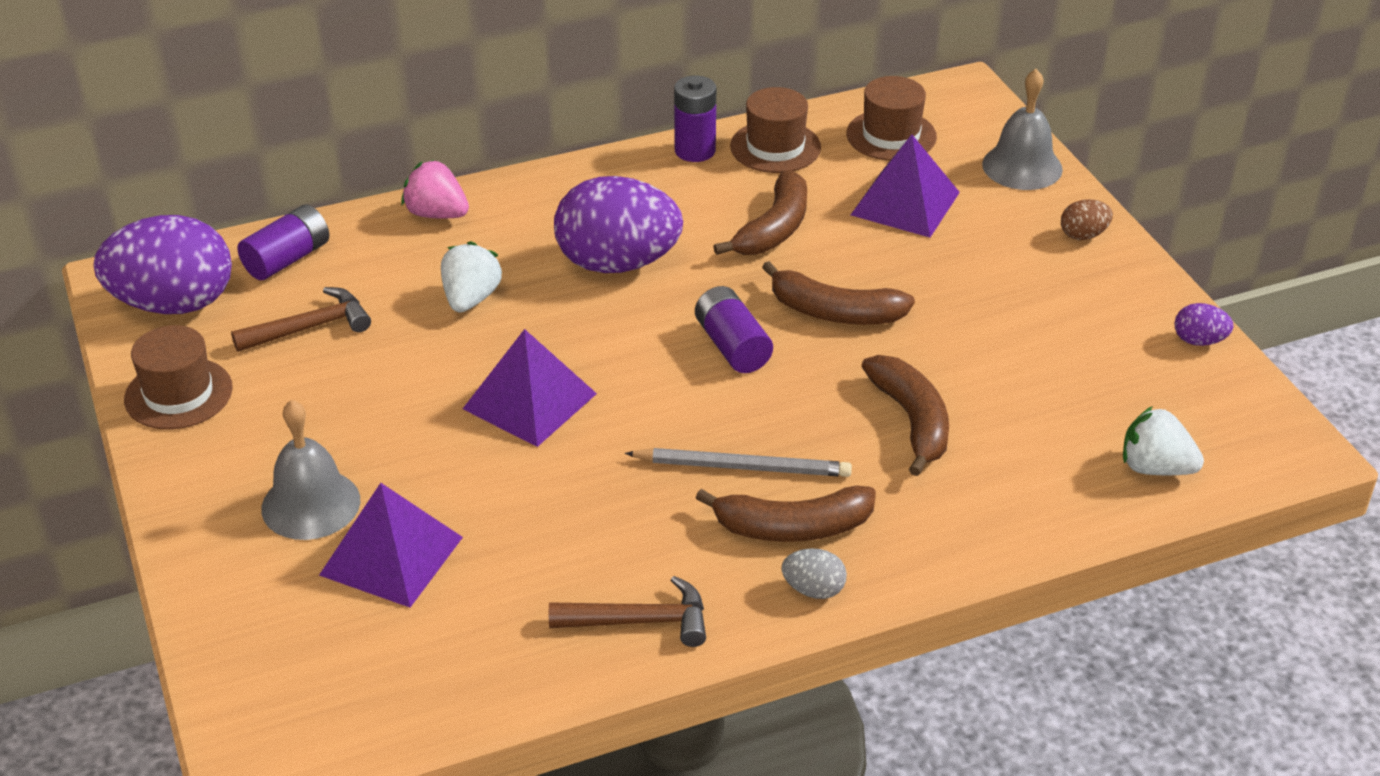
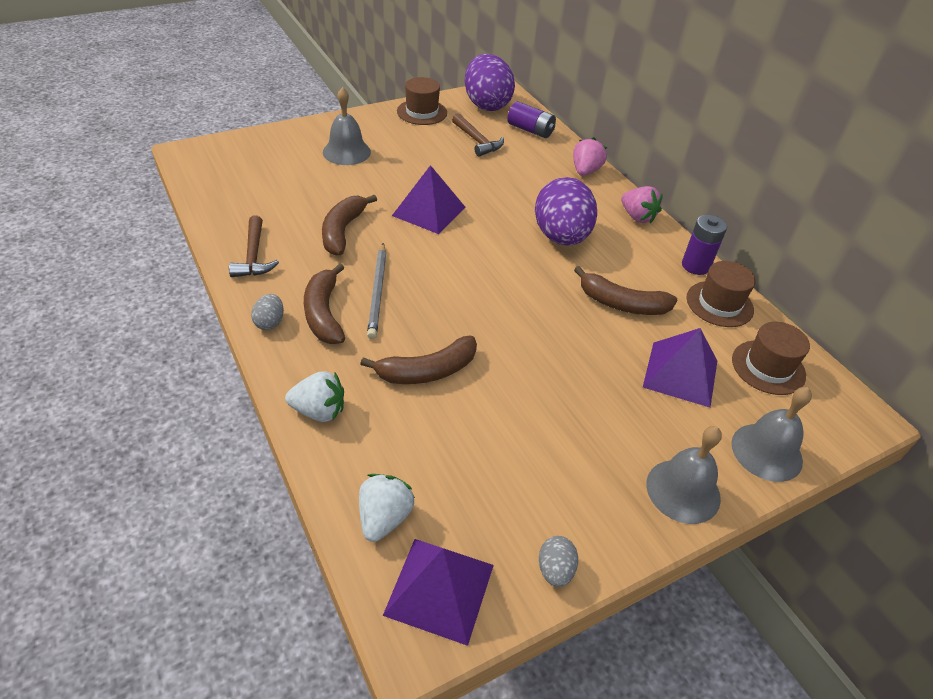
camera: 80 degrees right, 5 degrees up
(391, 556) = (310, 176): purple pyramid -> purple pyramid (439, 589)
(471, 299) = (512, 187): white strawberry -> white strawberry (319, 411)
(573, 182) = (637, 217): none -> pink strawberry
(732, 346) = (491, 286): purple battery -> none
(834, 312) = (537, 333): brown banana -> brown banana (343, 231)
(1083, 235) = (683, 490): brown egg -> grey bell
(1199, 341) = (555, 570): purple egg -> grey egg

